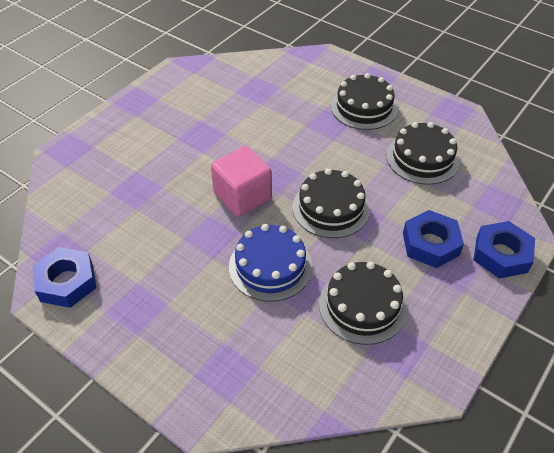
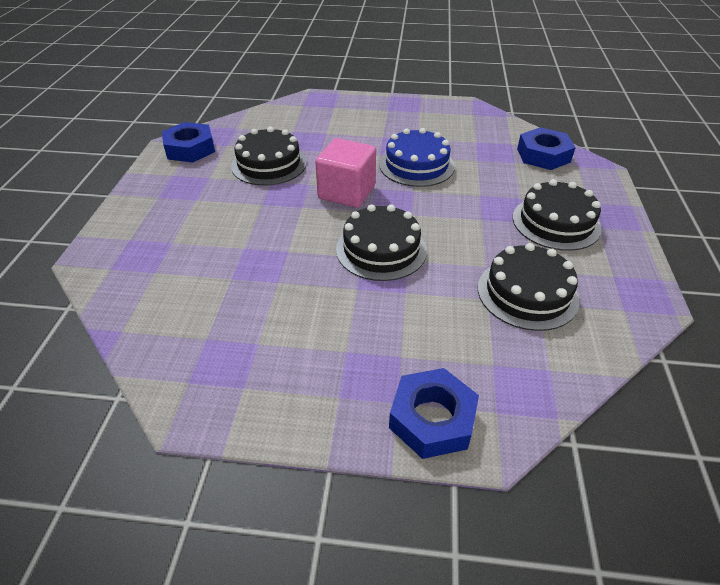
camera: 60 degrees right, 5 degrees down
(270, 266) = (274, 238): blue cake -> blue cake (416, 165)
(362, 305) = (265, 315): black cake -> black cake (269, 164)
(430, 244) = (394, 343): blue nut -> blue nut (543, 155)

